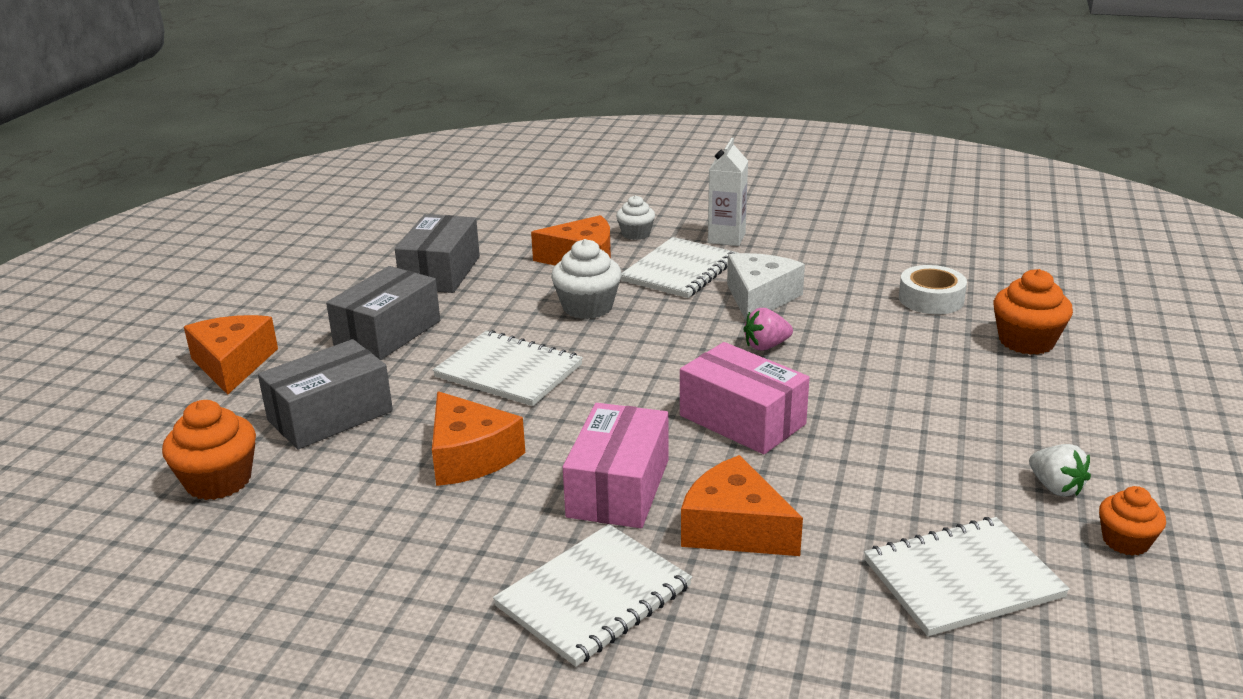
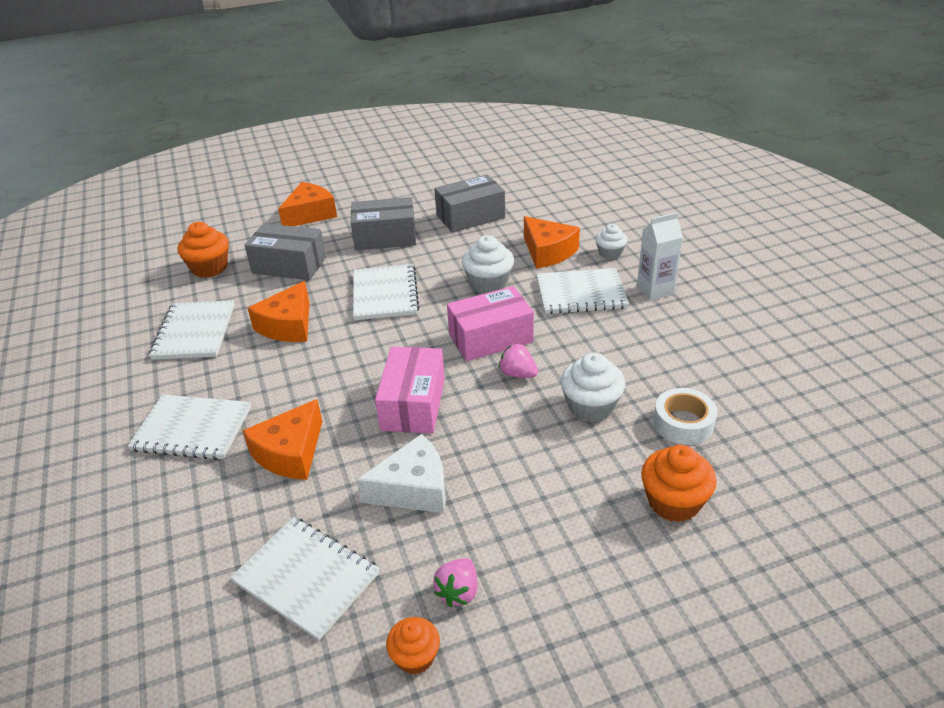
camera: 55 degrees right, 10 degrees up
(366, 537) = (195, 332): none -> white notebook
(618, 488) = (298, 390): pink box -> pink box (490, 338)
(734, 528) = (290, 453): orange cheese -> orange cheese turned 150 degrees counterclockwise
(759, 298) = (582, 342): white cheese -> white cheese (413, 489)
(860, 329) = (590, 406): none -> white cupcake
(1055, 487) = (458, 592): white strawberry -> pink strawberry

